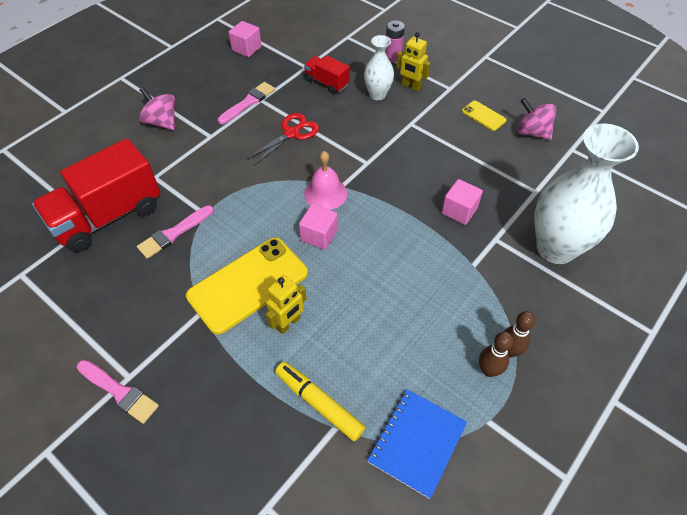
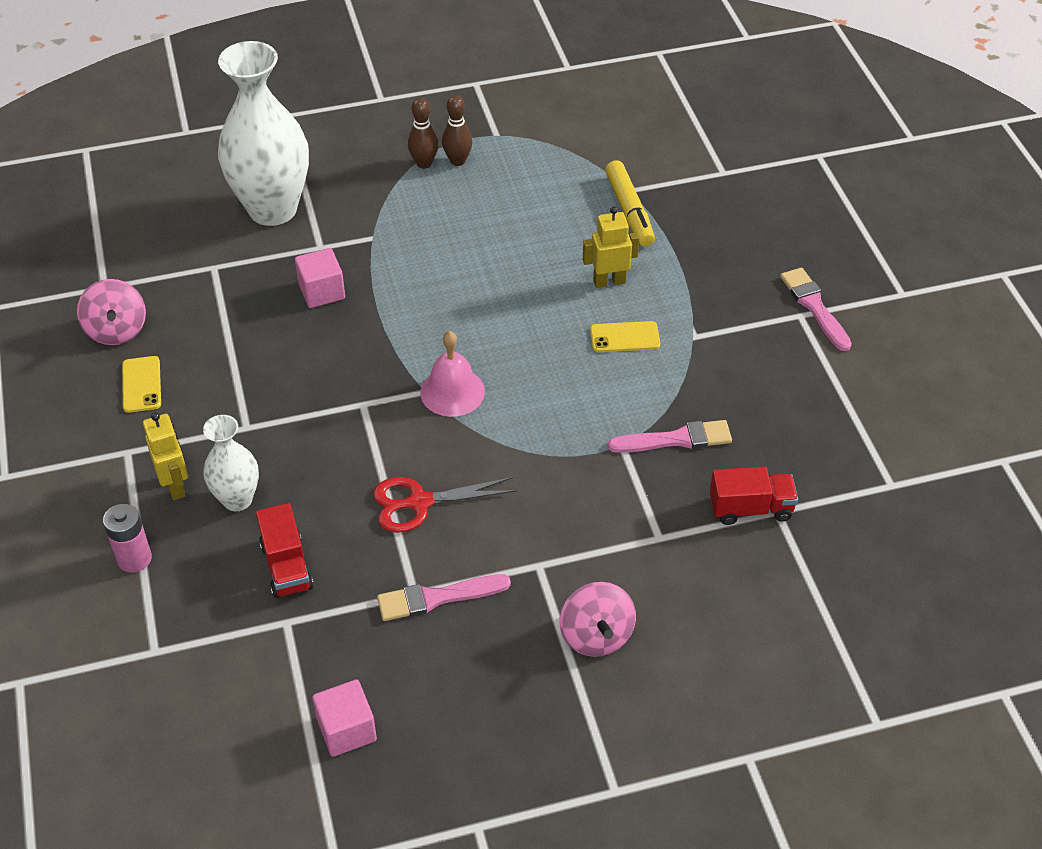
camera: 145 degrees left, 5 degrees down
(108, 216) = (750, 508): red truck -> red truck, size x0.50
(248, 284) = (624, 337): yellow phone -> yellow phone, size x0.46
(319, 235) = (504, 347): pink cube -> none
(416, 442) = (569, 151): blue notebook -> none

